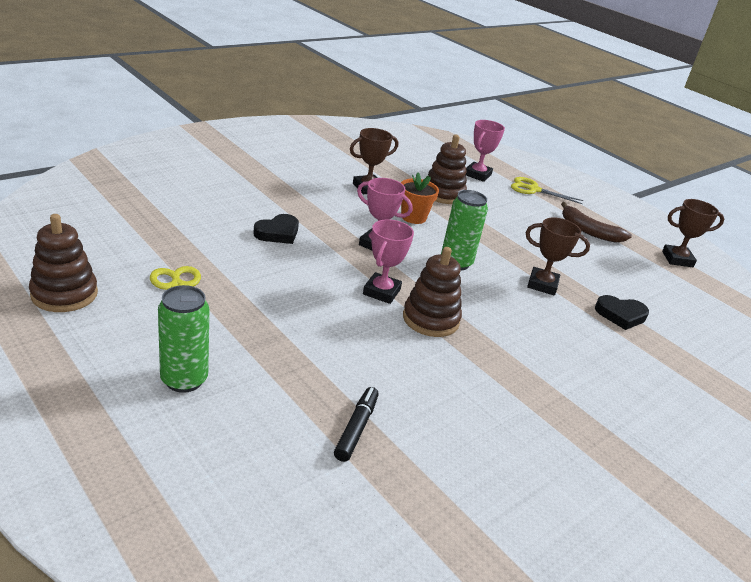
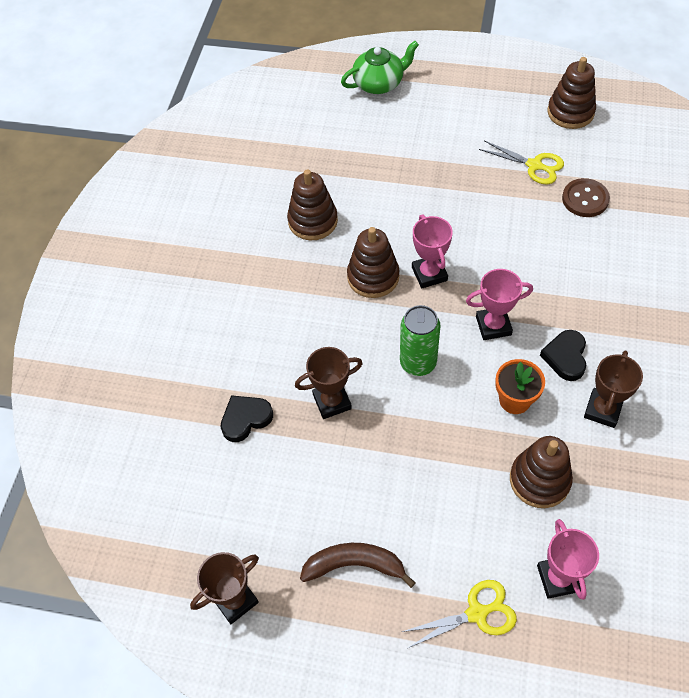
camera: 150 degrees right, 25 degrees up
(168, 476) = (379, 83): none -> green teapot
(184, 380) = (439, 121): green can -> none
(188, 247) = (585, 199): none -> brown button
(278, 233) = (565, 268): black heart -> black heart (565, 357)
(356, 428) = (331, 164): black marker -> none
(439, 392) = (313, 221): none -> brown stacking toy

